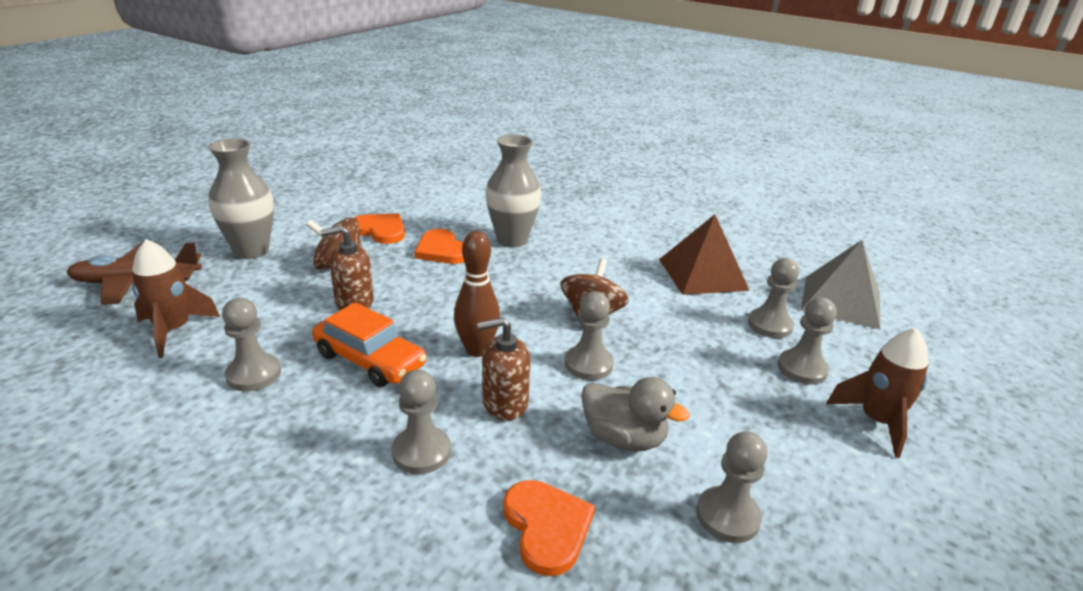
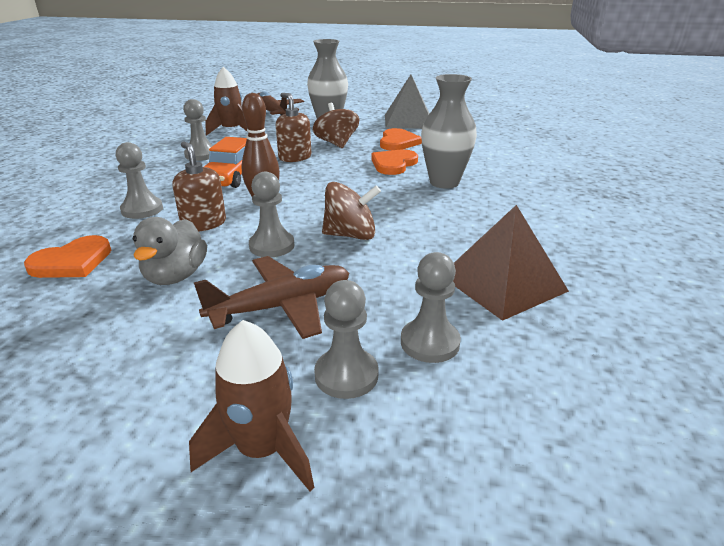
camera: 70 degrees right, 0 degrees up
(704, 379) = (282, 306): none -> brown plane
(727, 516) = (82, 339): grey pawn -> none
(841, 301) = (568, 410): grey pyramid -> grey pyramid (408, 121)

